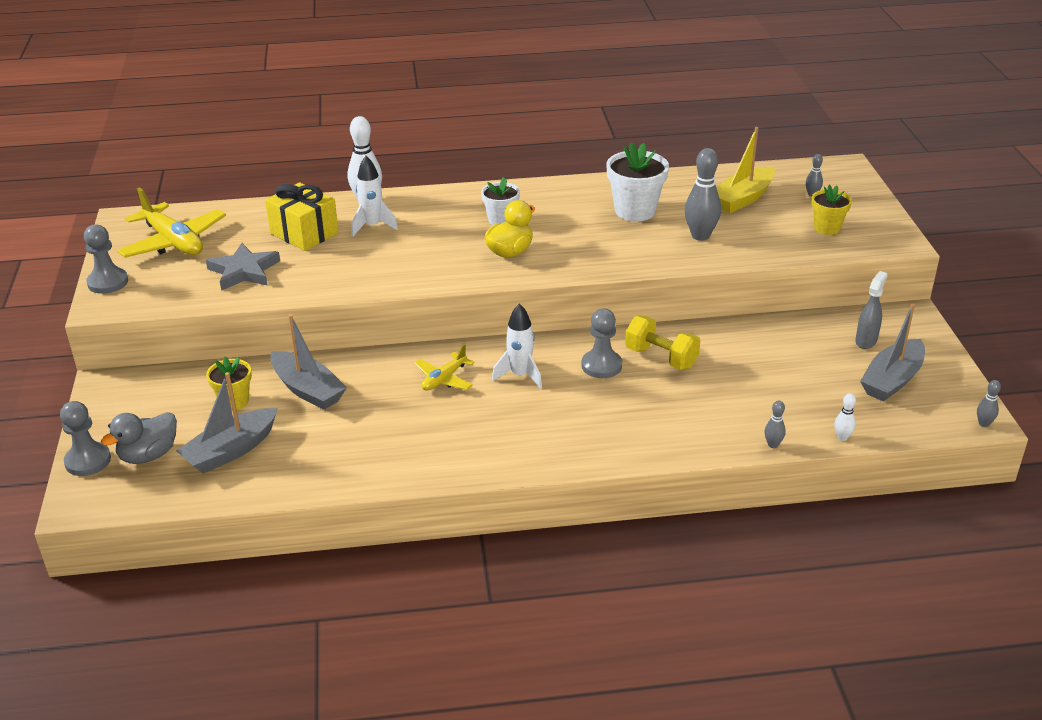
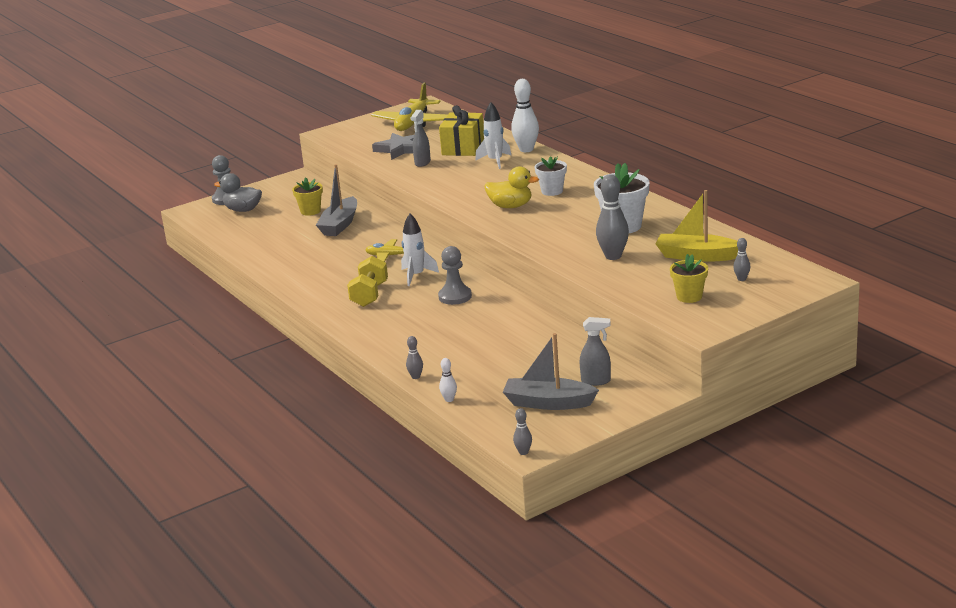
camera: 65 degrees right, 10 degrees down
(108, 282) = (351, 125): grey pawn -> none
(231, 451) = (264, 226): grey boat -> none
(309, 268) = (422, 163): none -> grey spray bottle
(661, 358) = (486, 313): yellow dumbbell -> yellow dumbbell (369, 295)

